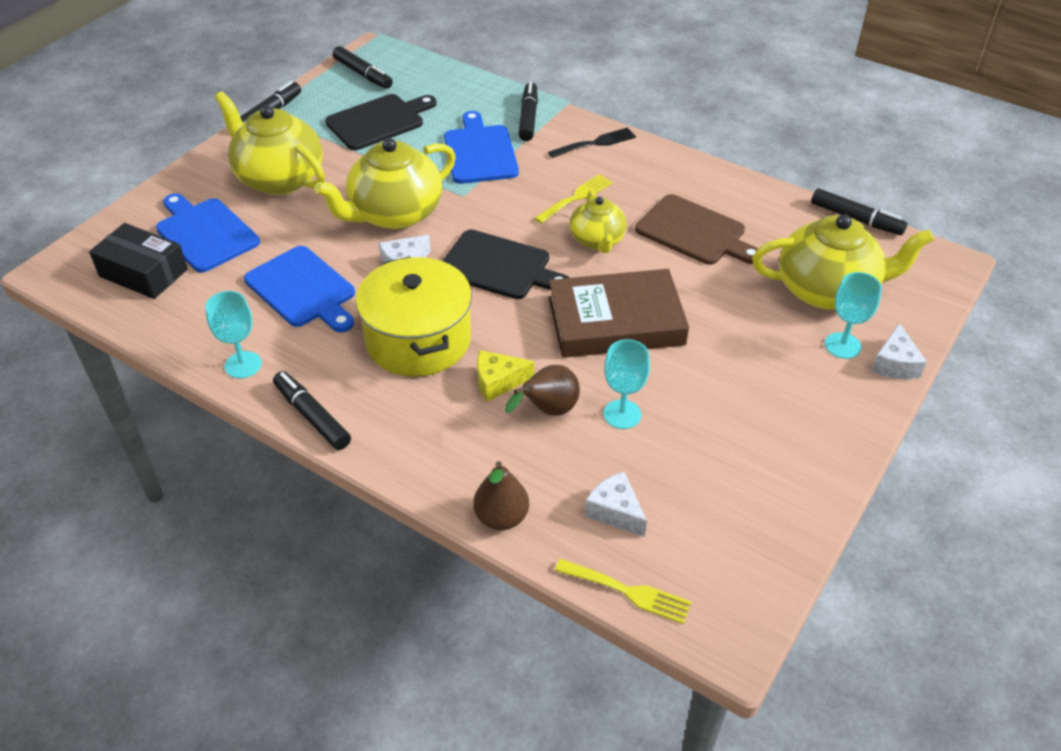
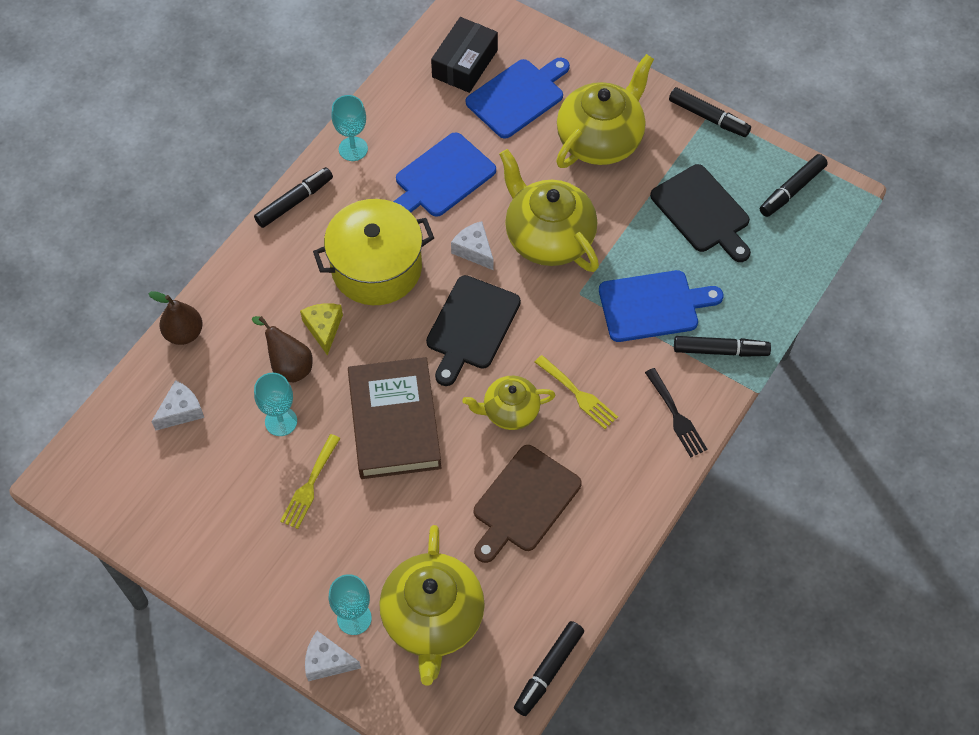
camera: 90 degrees right, 15 degrees up
(628, 592) = (108, 416): yellow fork -> yellow fork (310, 485)

